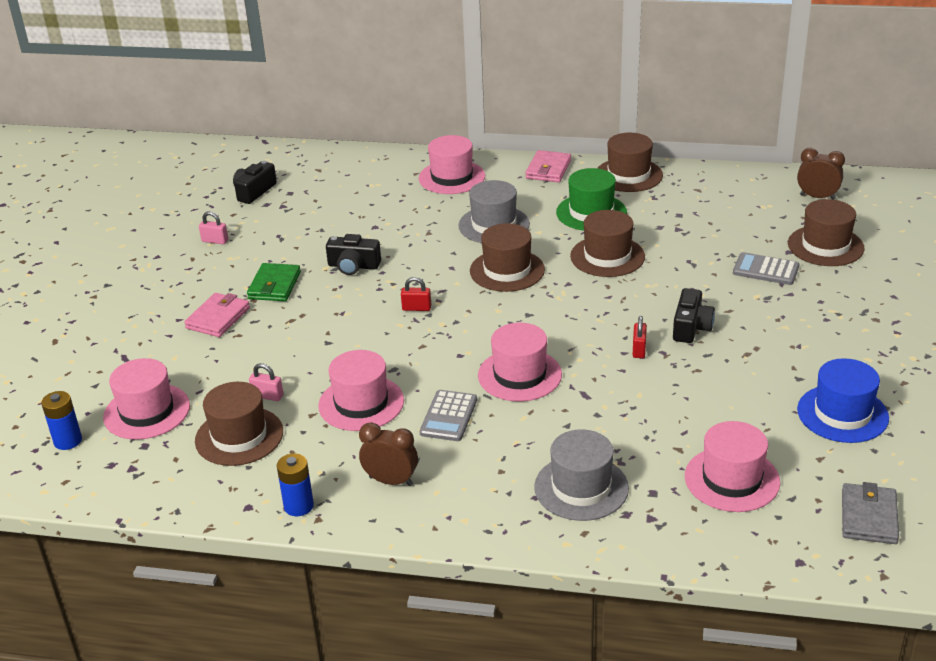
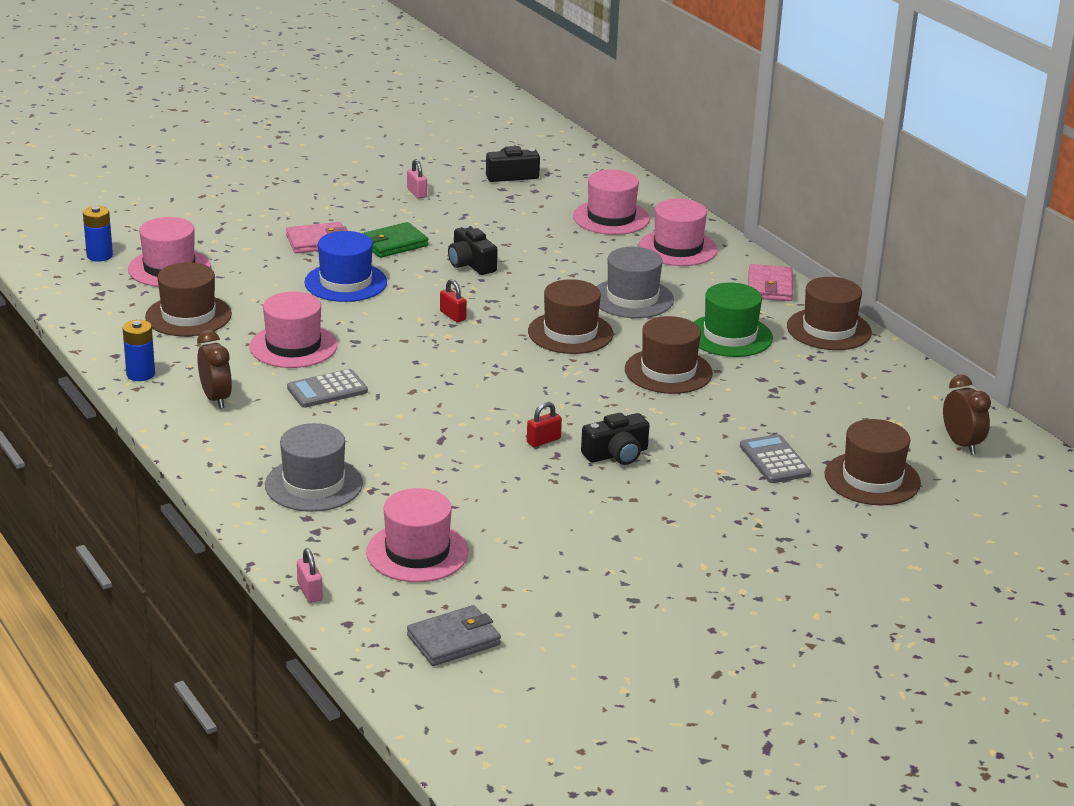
camera: 45 degrees right, 5 degrees down
(267, 396) = (250, 305): pink padlock -> pink padlock (310, 592)
(519, 375) = (426, 399): pink hat -> pink hat (611, 218)
(548, 169) = (770, 287): pink wallet -> pink wallet turned 60 degrees counterclockwise
(842, 414) = (592, 579): blue hat -> blue hat (345, 282)

